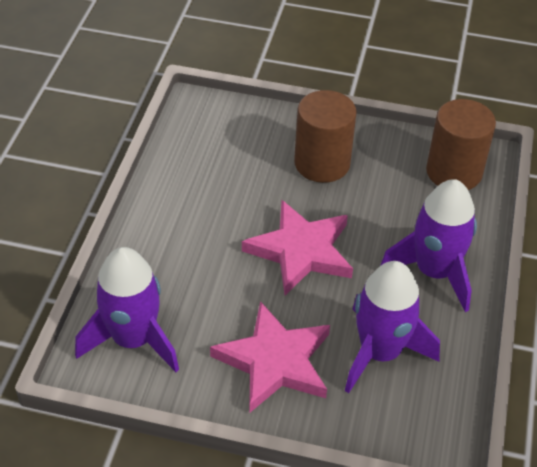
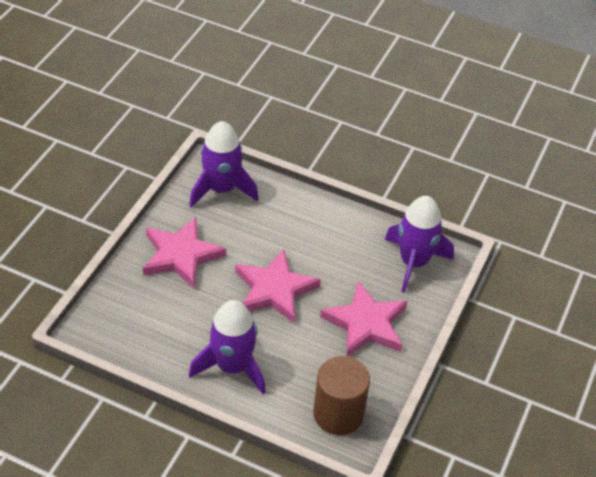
camera: 100 degrees right, 0 degrees up
(322, 163) = (366, 323): brown cylinder -> pink star
(380, 352) = (169, 313): purple rocket -> purple rocket (413, 262)

